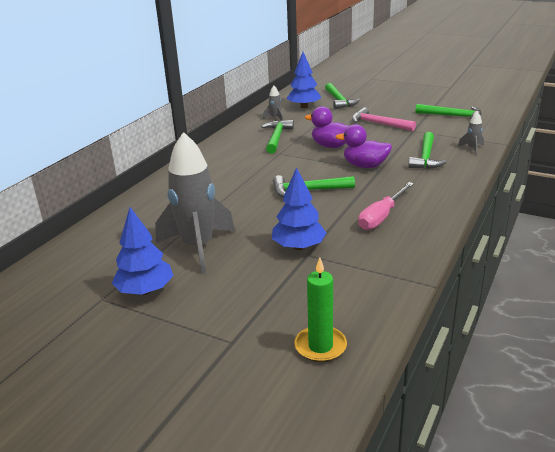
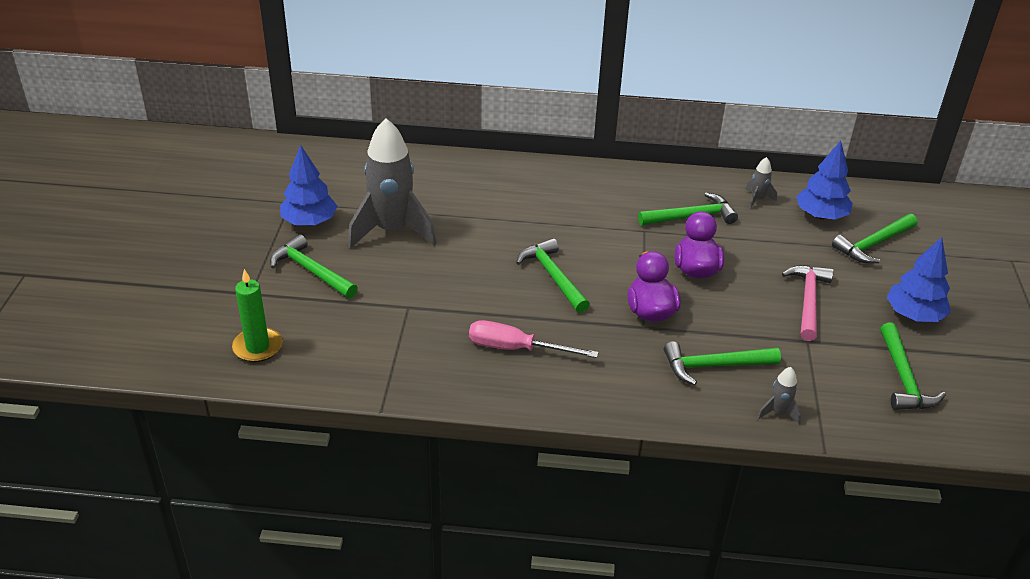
camera: 65 degrees right, 10 degrees up
(223, 299) = (311, 271): none -> green hammer
(299, 247) = (421, 297): blue tree -> blue tree (914, 315)

